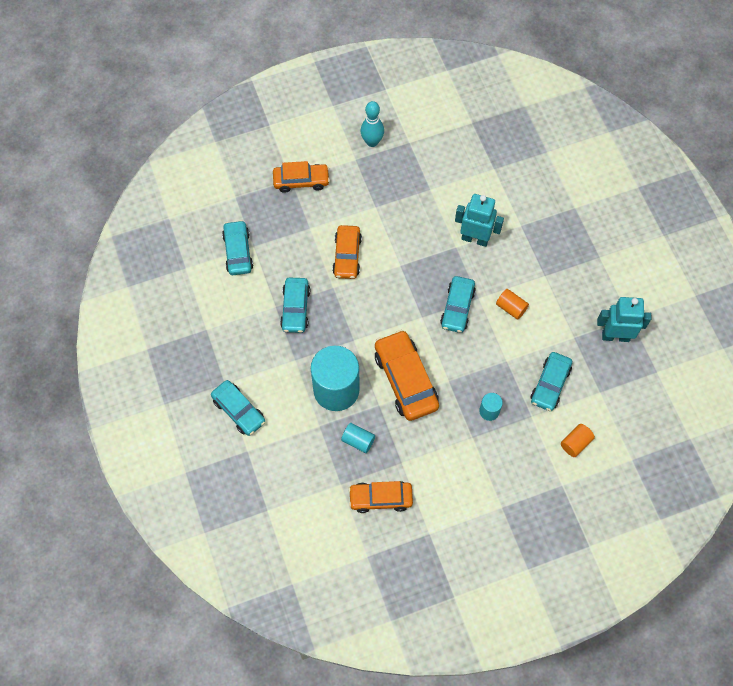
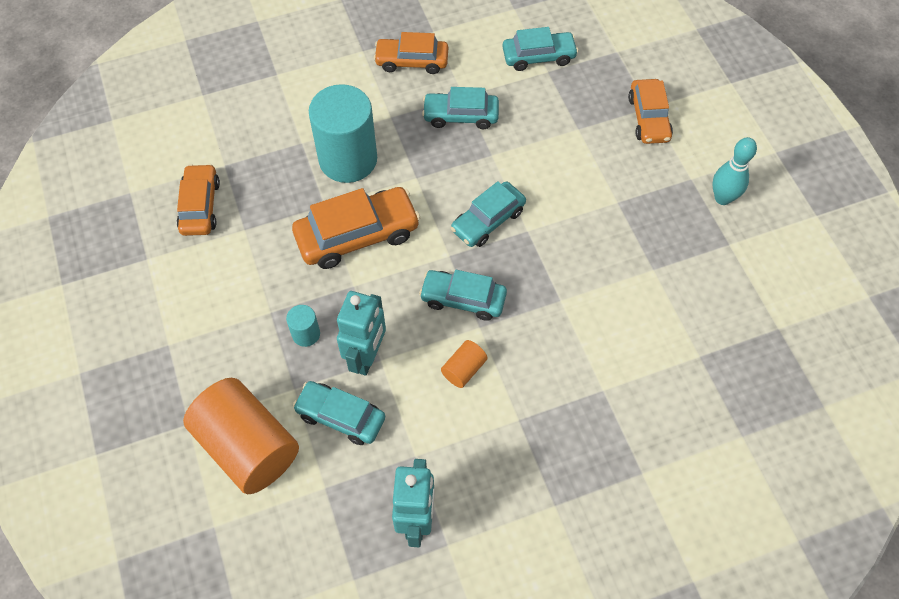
camera: 90 degrees right, 5 degrees down
(239, 411) = (327, 64): turquoise car -> turquoise car (488, 220)
(347, 256) = (539, 169): orange car -> orange car (412, 61)
(358, 441) = (278, 182): turquoise cylinder -> none
(475, 238) = (575, 325): turquoise robot -> turquoise robot (367, 357)
(575, 443) = (248, 446): orange cylinder -> orange cylinder, size x2.29

